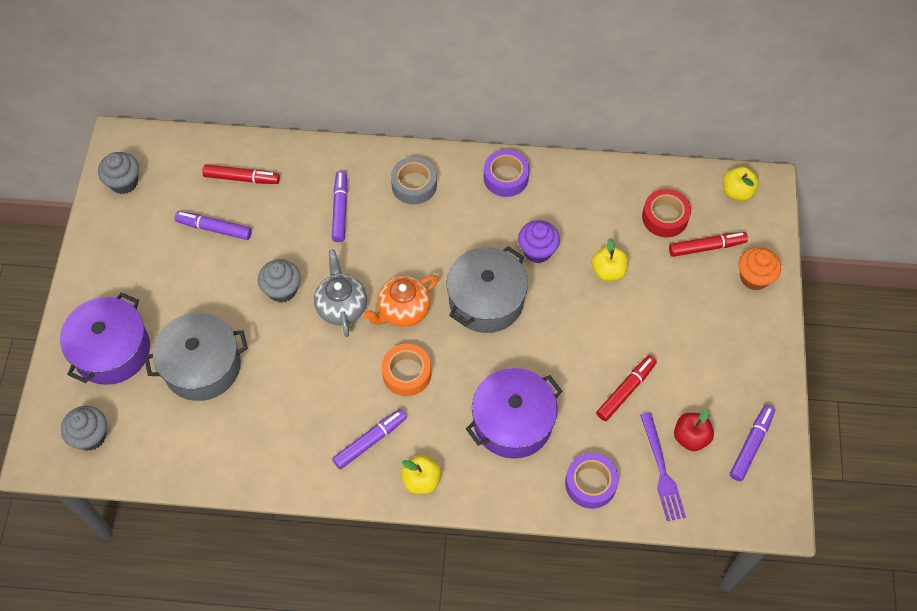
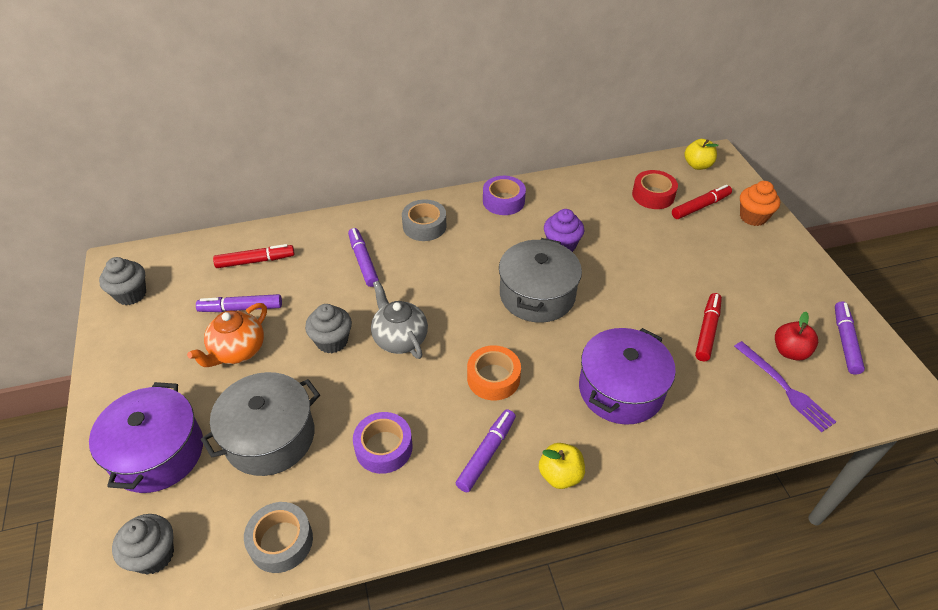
camera: 20 degrees left, 15 degrees down
(185, 458) = (281, 541): none -> grey tape
(403, 310) = (462, 325): orange teapot -> orange teapot (237, 351)
(590, 483) = (728, 421): purple tape -> purple tape (383, 447)
(608, 271) = (631, 244): yellow apple -> none

